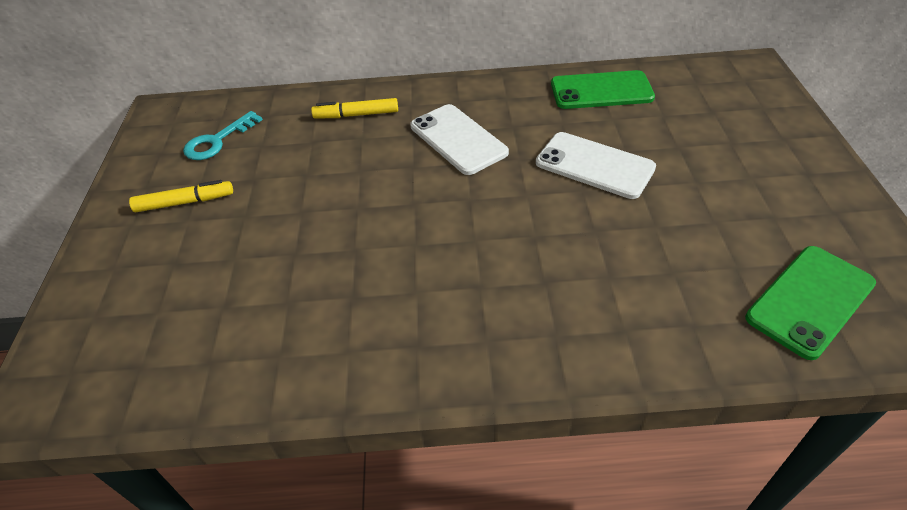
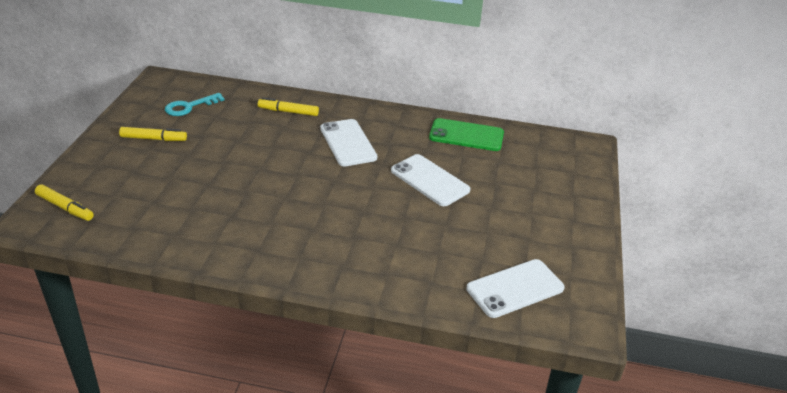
camera: 10 degrees right, 10 degrees down
(86, 357) = (65, 207): none -> yellow marker
(810, 300) = (515, 288): green phone -> white phone

